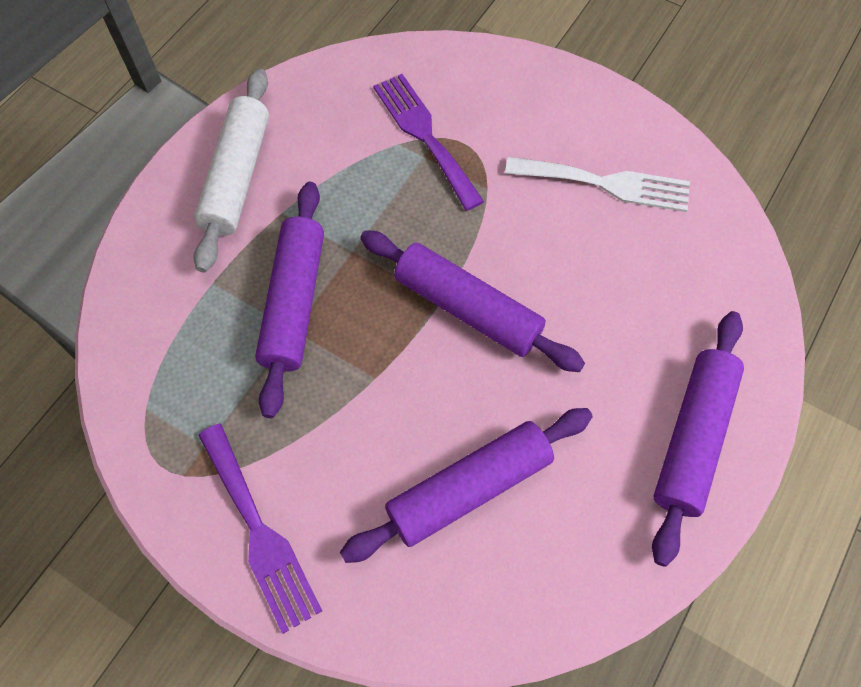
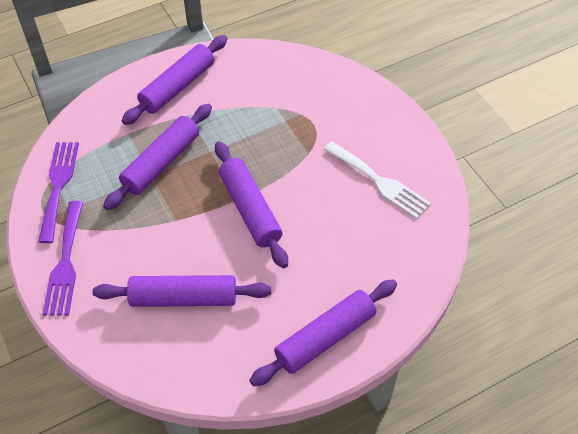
camera: 30 degrees right, 10 degrees down
(237, 177) = (177, 87): white rolling pin -> purple rolling pin
(424, 135) = (294, 110): purple fork -> purple fork (58, 186)

